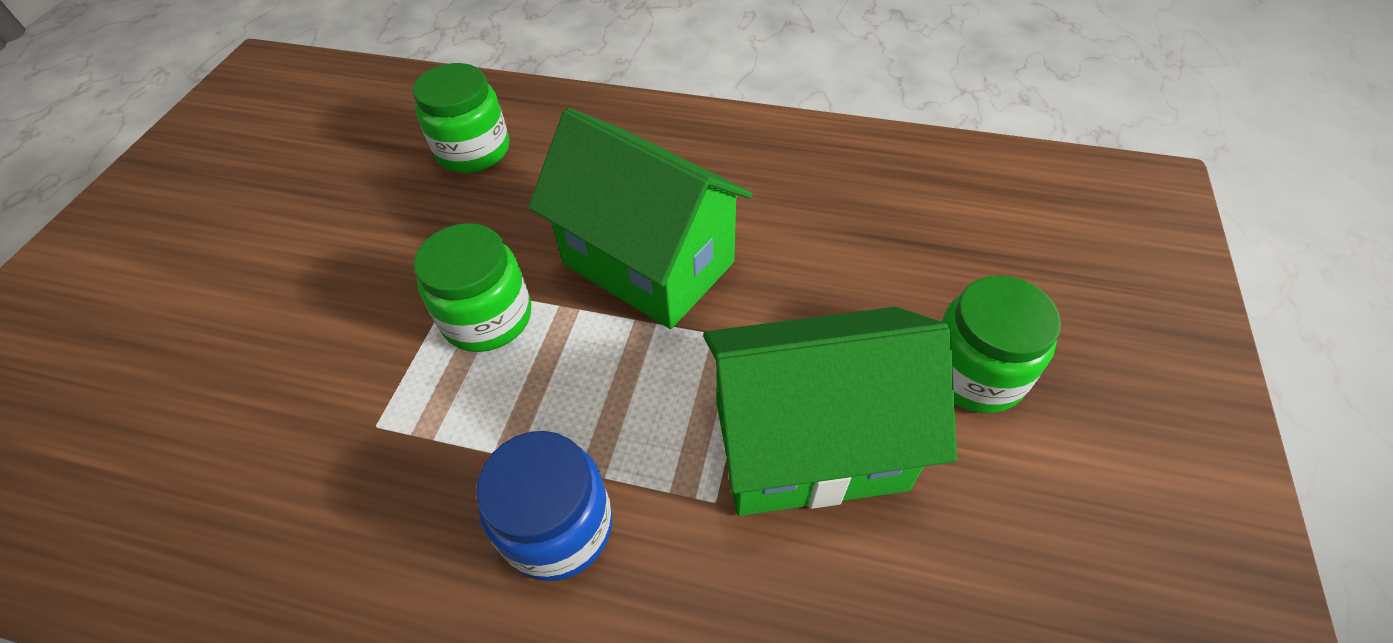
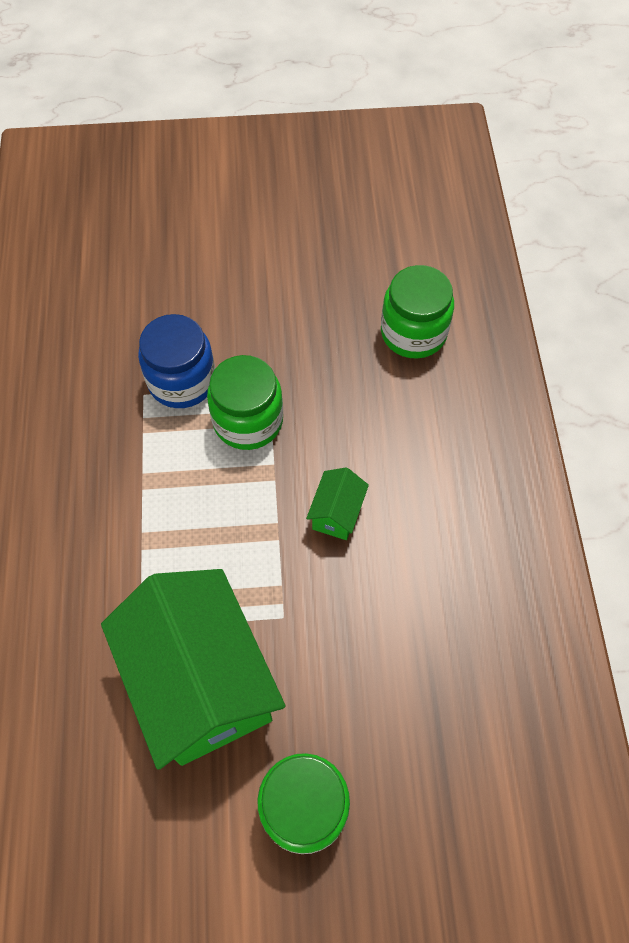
camera: 70 degrees right, 10 degrees up
(558, 526) = (101, 534): blue jar -> blue jar (182, 381)
(648, 263) = (337, 513): green house -> green house, size x0.41

